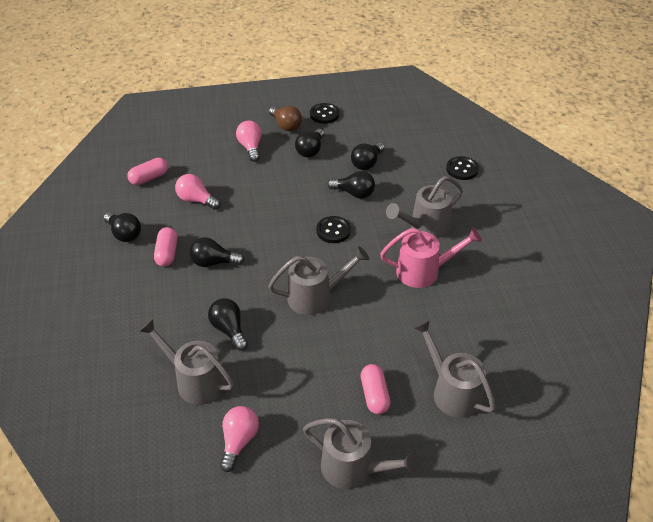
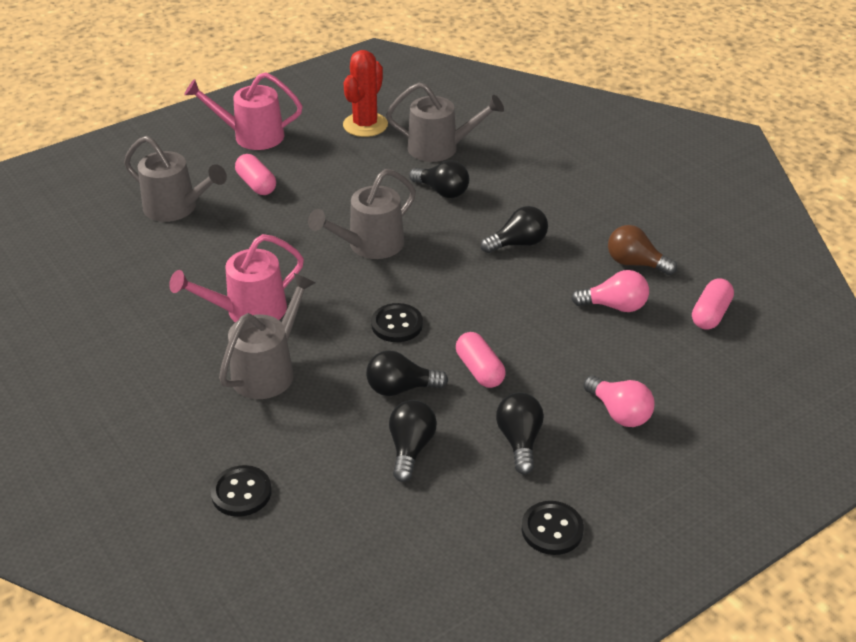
camera: 155 degrees right, 5 degrees down
(124, 234) = (655, 240): black light bulb -> none
(167, 253) = (582, 236): pink capsule -> pink capsule (479, 370)
(239, 441) = (365, 125): pink light bulb -> red cactus
(286, 125) = (600, 478): brown light bulb -> brown light bulb (635, 263)
(354, 468) = (251, 136): grey watering can -> pink watering can

